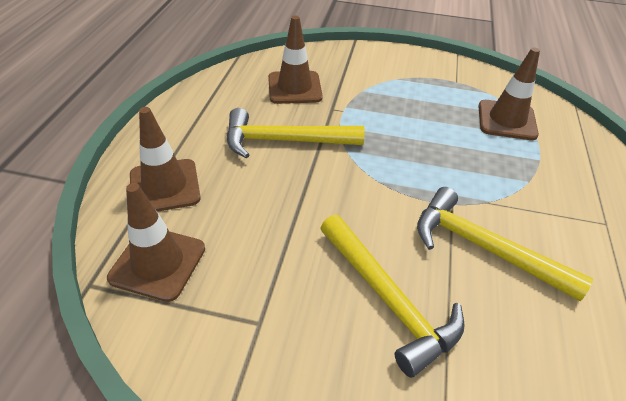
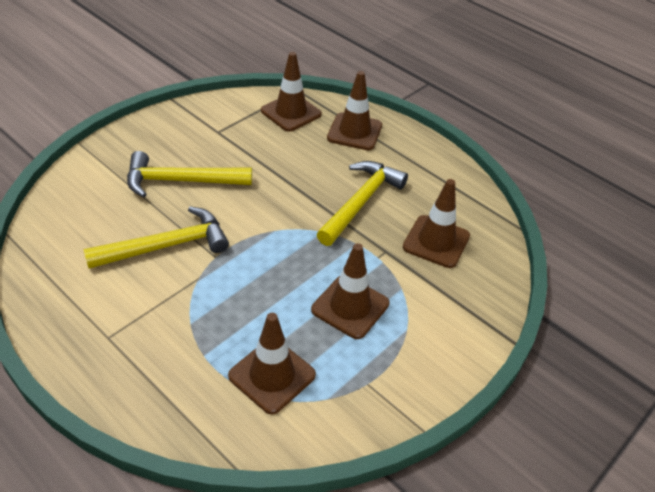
camera: 120 degrees right, 0 degrees up
(408, 107) = (350, 307): none -> brown traffic cone

